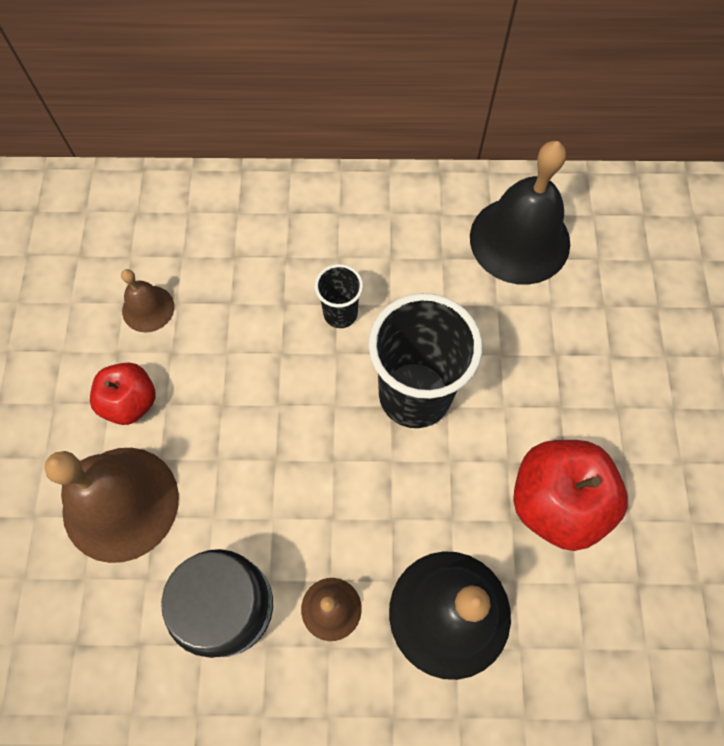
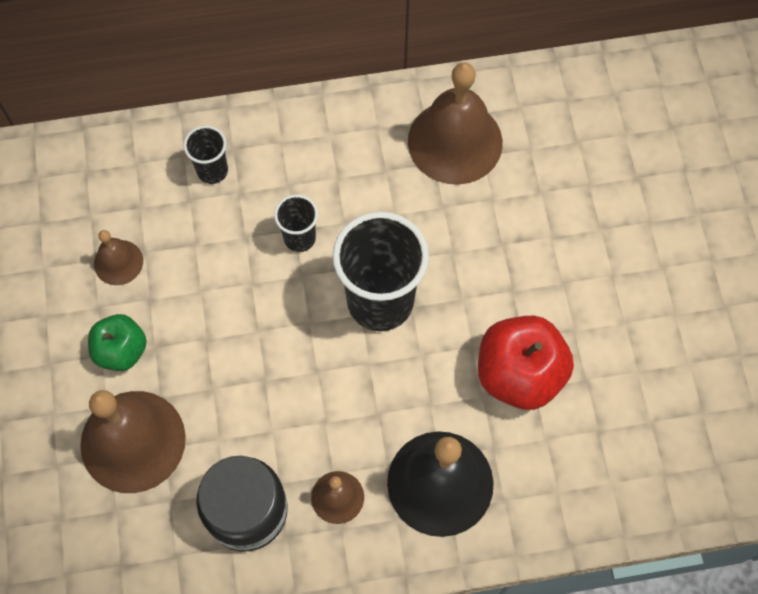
camera: 10 degrees left, 0 degrees up
(130, 402) = (121, 351): red apple -> green apple
(263, 231) = (212, 171): none -> black cup
(519, 240) = (455, 141): black bell -> brown bell

